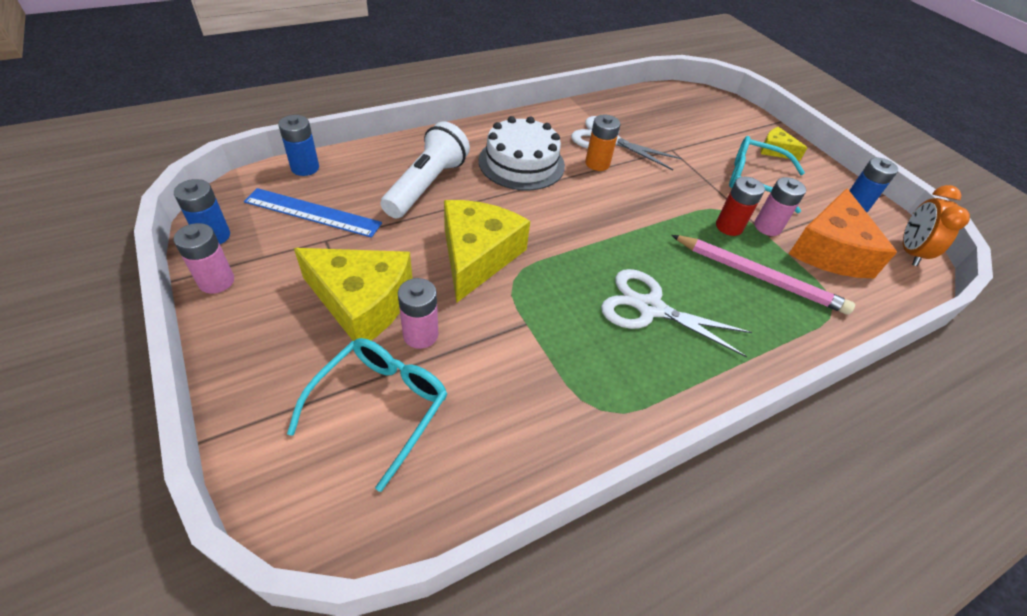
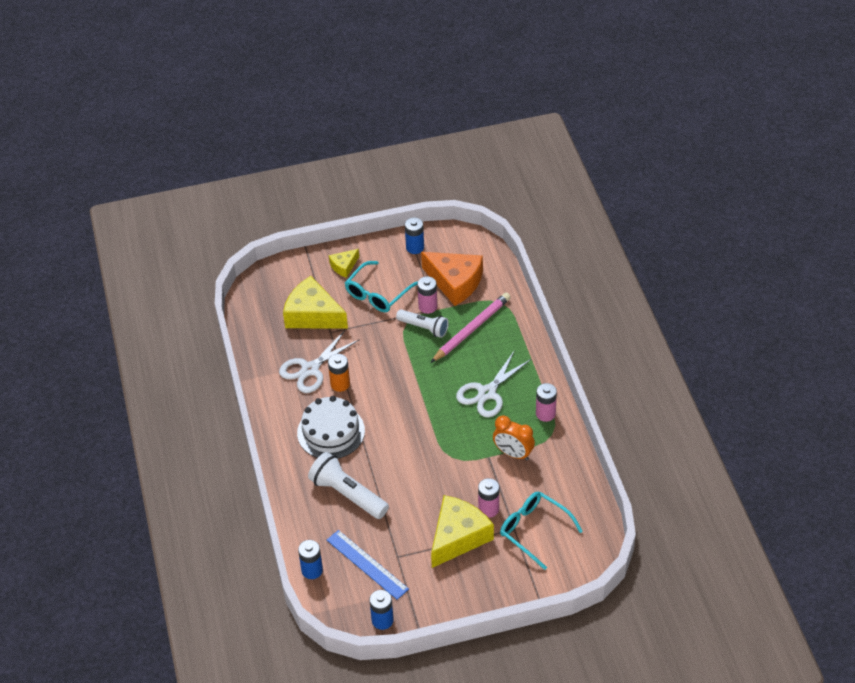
camera: 70 degrees left, 0 degrees up
(216, 281) = (427, 614): pink battery -> pink battery (545, 414)
(312, 212) = (367, 564): blue ruler -> blue ruler turned 75 degrees counterclockwise
(477, 256) = (428, 473): yellow cheese -> yellow cheese (313, 314)
(729, 227) = (424, 328): red battery -> white flashlight
(909, 252) = (464, 241): orange clock -> orange clock (513, 454)

